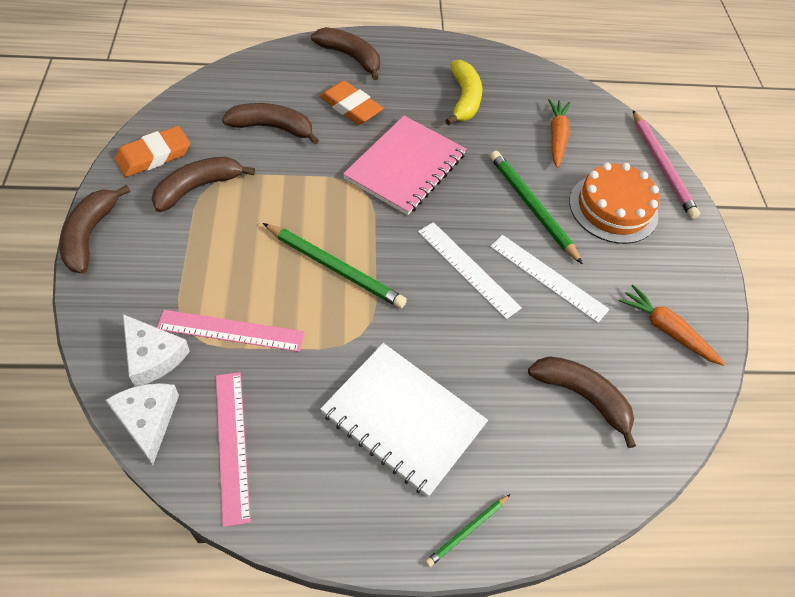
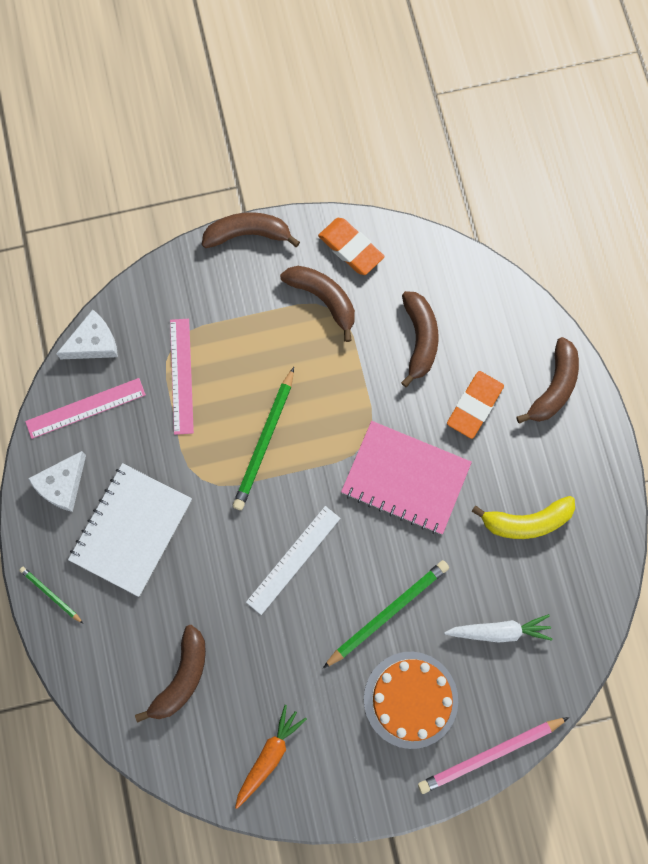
camera: 85 degrees right, 20 degrees up
(152, 356) = (146, 326): white cheese -> white cheese (62, 484)
(548, 277) = (303, 637): white ruler -> none
(556, 137) = (499, 631): orange carrot -> white carrot

